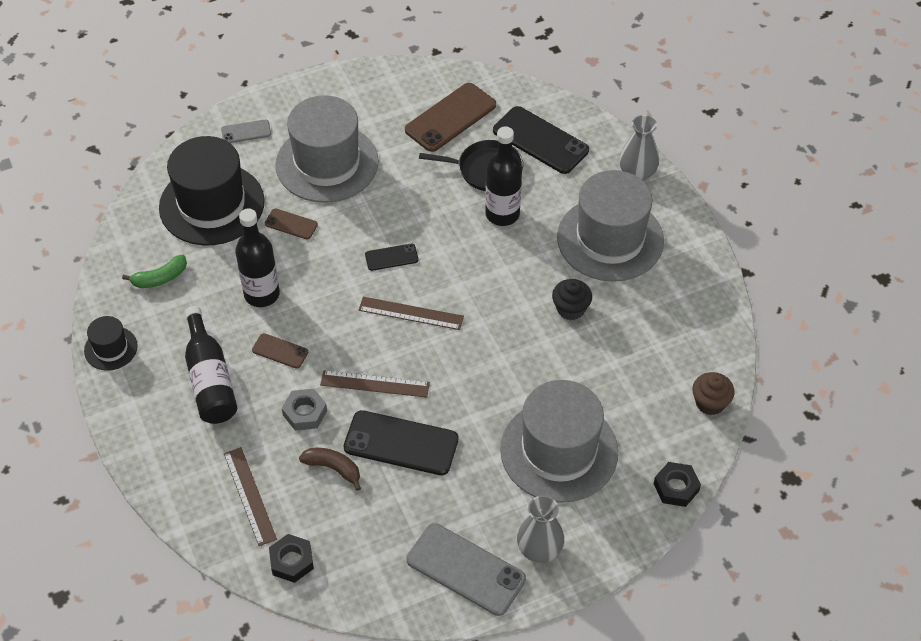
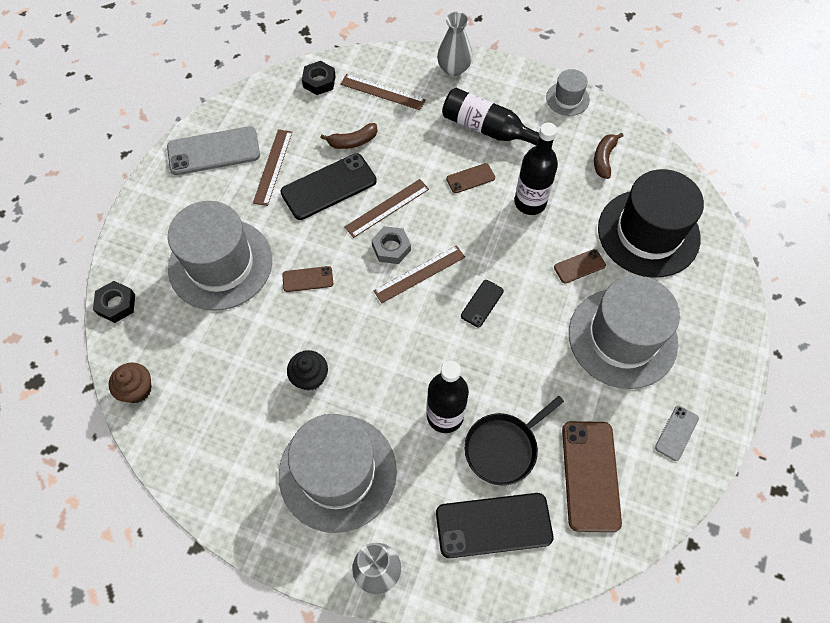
camera: 135 degrees right, 10 degrees up
(111, 348) = (567, 99): black hat -> grey hat
(160, 278) = (603, 159): green banana -> brown banana
(246, 132) = (711, 309): grey phone -> grey phone (676, 433)
(305, 413) = (408, 157): grey nut -> grey nut (391, 248)
(428, 505) = (273, 167): none -> brown ruler
(500, 380) = (308, 279): none -> brown phone
(539, 549) = (178, 195): grey vase -> grey vase (454, 68)

